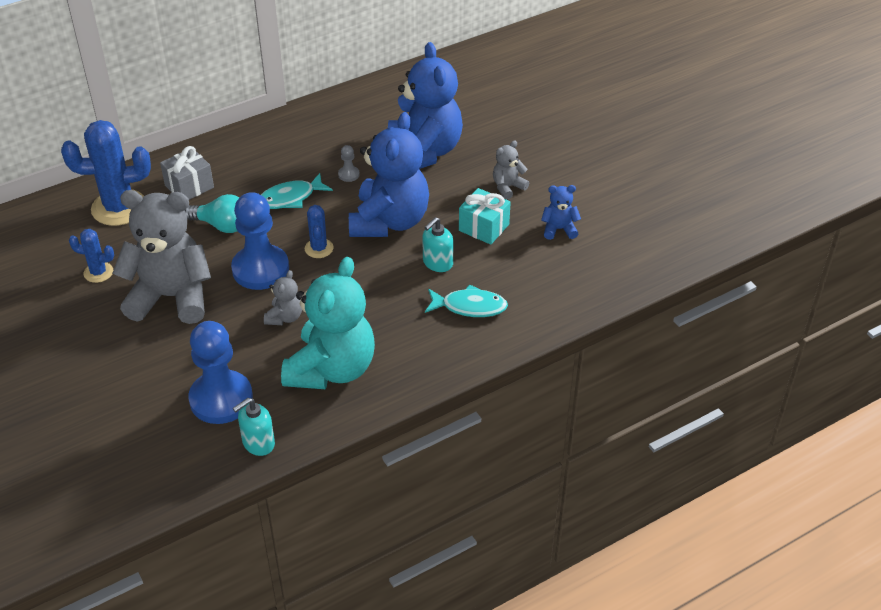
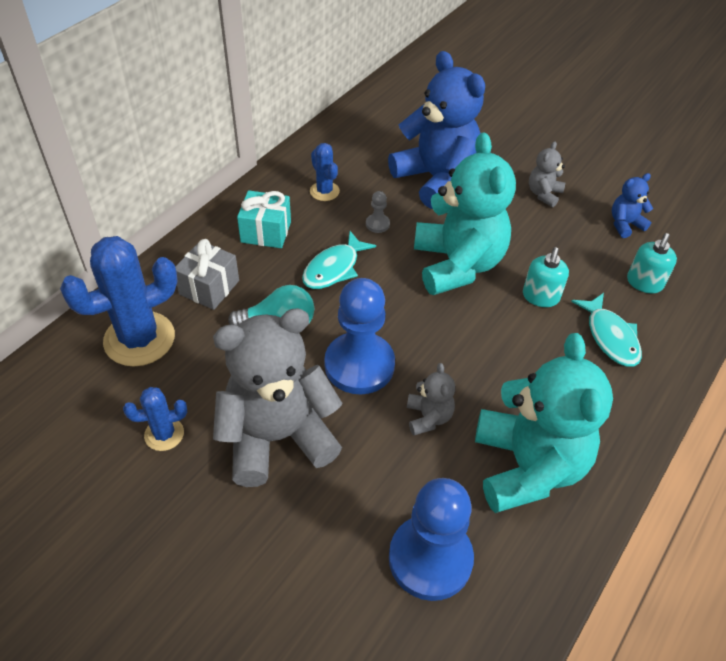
camera: 25 degrees left, 5 degrees up
(258, 443) = (517, 605): turquoise soap dispenser -> turquoise soap dispenser (644, 283)
(319, 248) = (406, 319): blue cactus -> blue cactus (324, 191)
(389, 221) = (457, 264): blue teddy bear -> turquoise teddy bear
(469, 307) = (610, 337): turquoise fish -> turquoise fish turned 90 degrees clockwise
(484, 227) = (554, 243): turquoise gift -> turquoise gift (266, 232)

